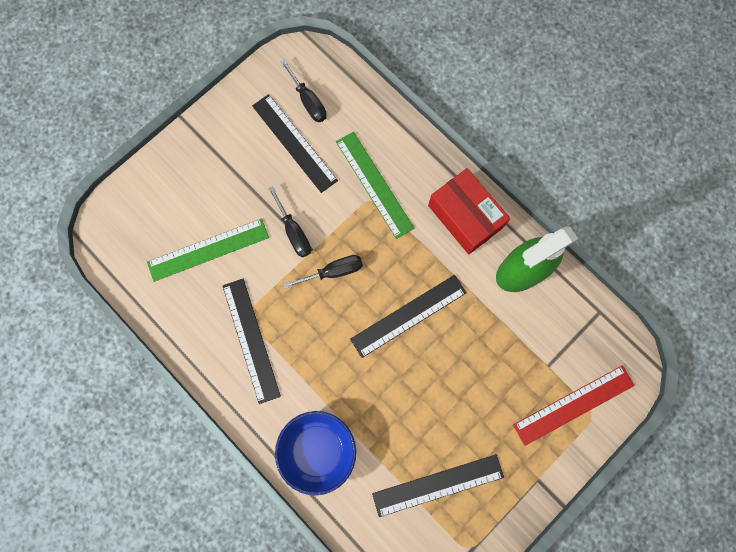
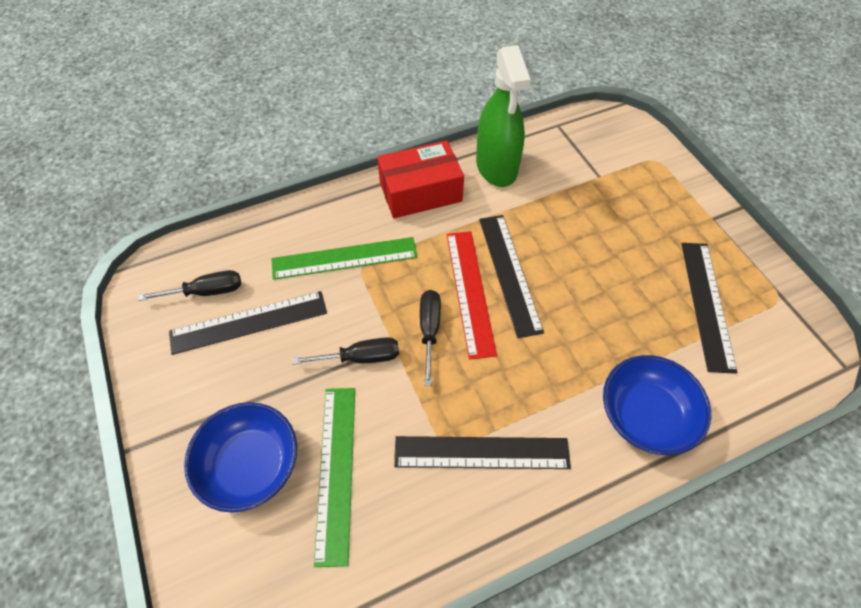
camera: 70 degrees left, 20 degrees down
(195, 195) = (251, 465): none -> blue bowl
(573, 405) = (643, 170): red ruler -> red ruler (470, 291)

